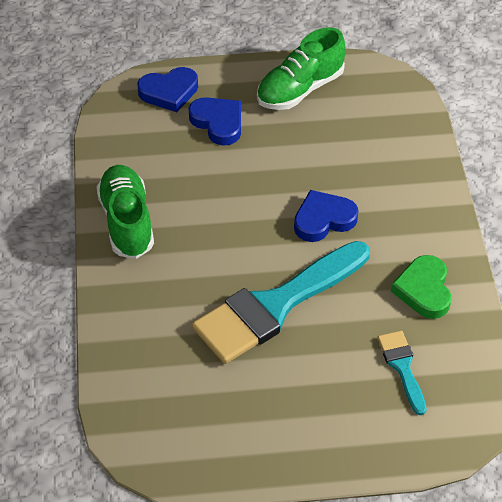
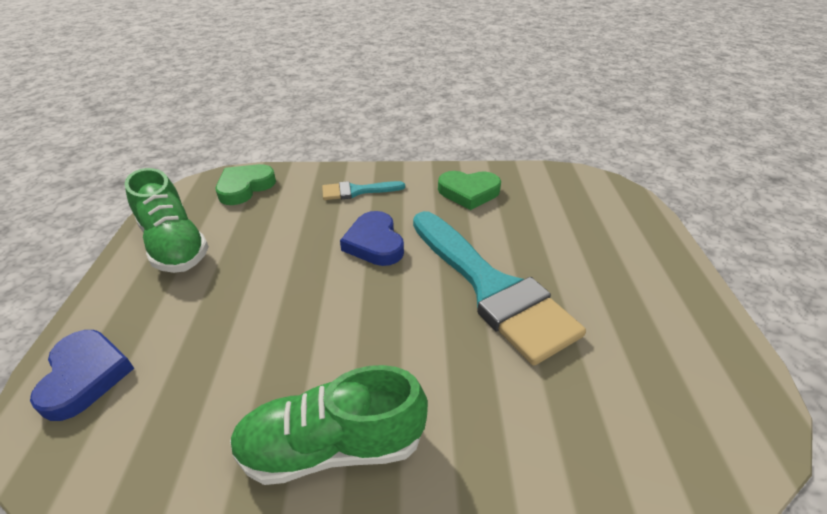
camera: 85 degrees left, 10 degrees down
(218, 123) = (184, 321): blue heart -> none
(394, 109) = (245, 187): none -> green heart
(402, 367) = (555, 211): turquoise brush -> turquoise brush (357, 191)

